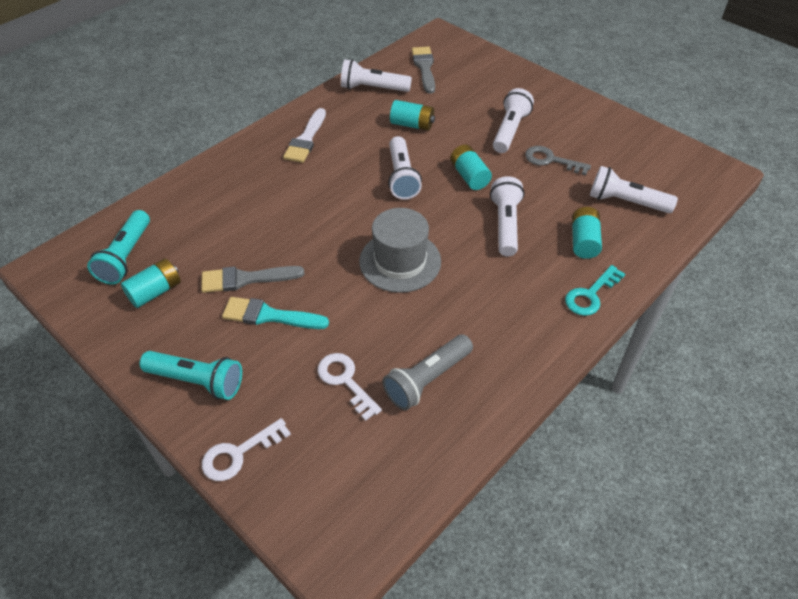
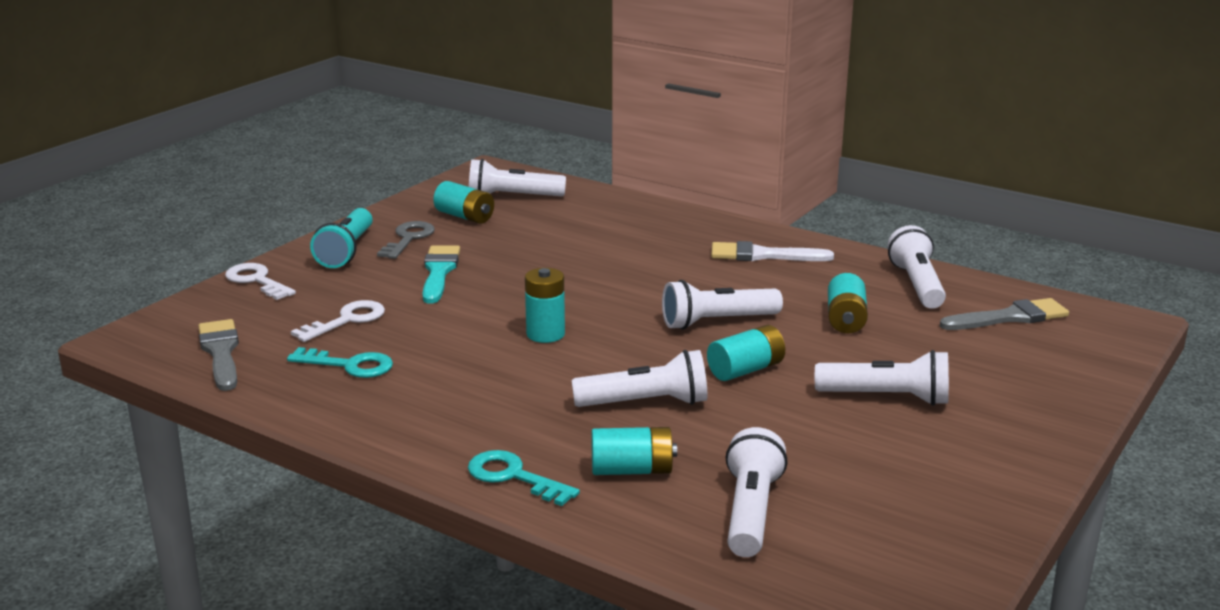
camera: 80 degrees right, 25 degrees down
(126, 256) = (512, 197): turquoise flashlight -> white flashlight
(246, 279) = (493, 254): grey brush -> grey brush (221, 353)
(400, 261) = (545, 334): grey hat -> turquoise battery
(427, 379) = (349, 365): grey flashlight -> turquoise key
(551, 160) = (827, 437): grey key -> grey key (408, 239)

